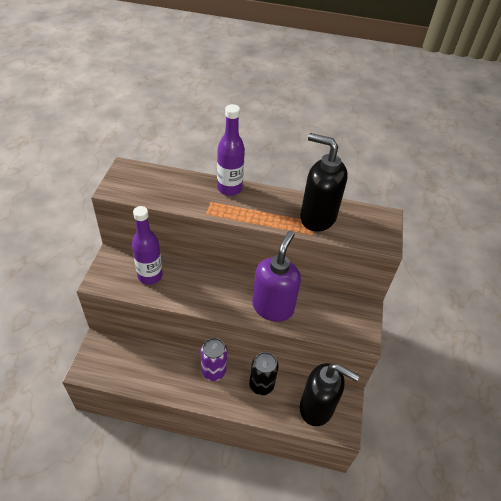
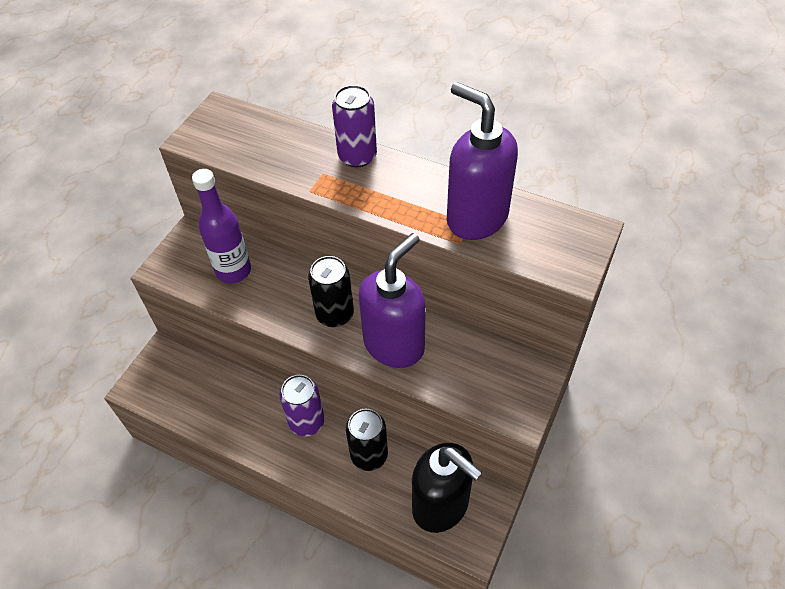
camera: 20 degrees right, 5 degrees up
(228, 294) = (335, 314): none -> black can
(229, 188) = (357, 156): purple bottle -> purple can
(317, 217) = (476, 218): black soap dispenser -> purple soap dispenser

